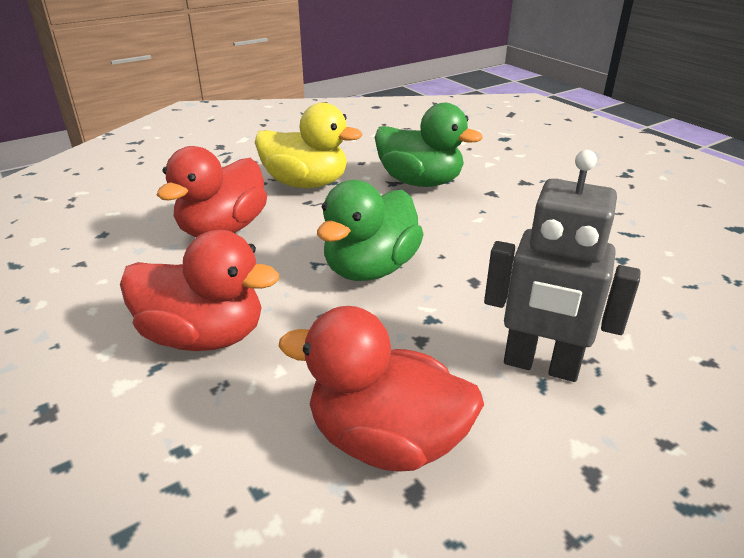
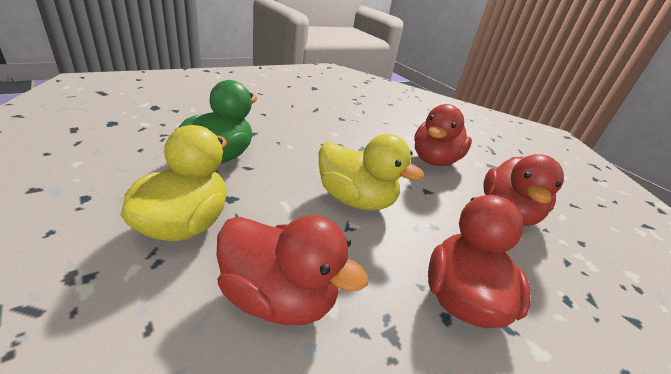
camera: 95 degrees left, 0 degrees up
(370, 269) = (355, 199): green duck -> yellow duck
(540, 366) = (434, 160): grey robot -> red duck

